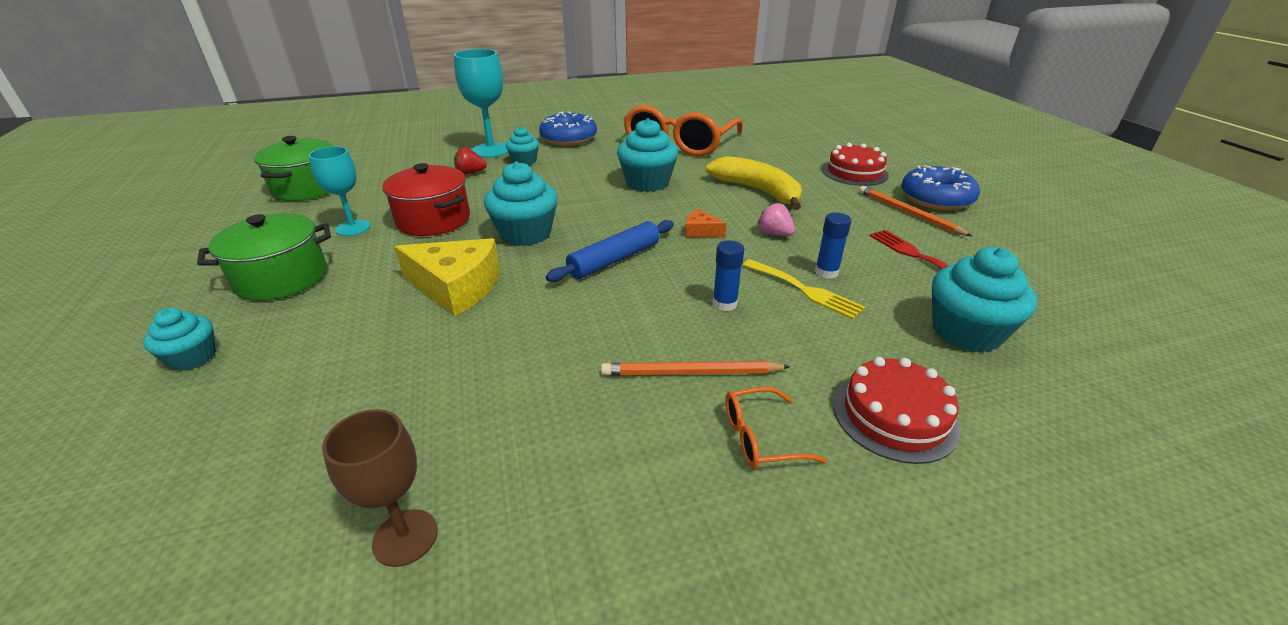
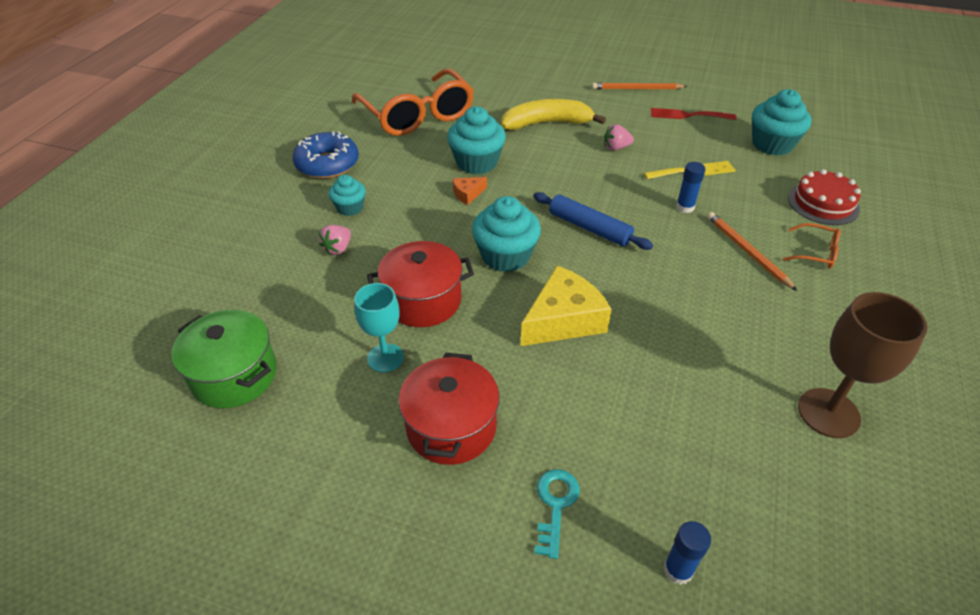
camera: 55 degrees left, 10 degrees up
(193, 358) = (555, 505): turquoise cupcake -> turquoise key
(282, 278) = (451, 427): green pot -> red pot
(405, 537) = (828, 413): brown goblet -> brown goblet, size x1.51
(470, 173) = (338, 249): red strawberry -> pink strawberry
(491, 150) = (294, 219): turquoise goblet -> none
(614, 259) = (589, 228): blue rolling pin -> blue rolling pin turned 45 degrees counterclockwise
(691, 373) = (747, 252): orange pencil -> orange pencil turned 120 degrees clockwise
(700, 231) = (583, 174): orange cheese -> orange cheese (467, 194)
(760, 438) = (816, 253): orange glasses -> orange glasses turned 90 degrees counterclockwise
(826, 272) = (680, 154): blue glue stick -> blue glue stick (678, 570)
(854, 172) = (561, 74): red cake -> none
(936, 199) = (628, 70): blue donut -> none

